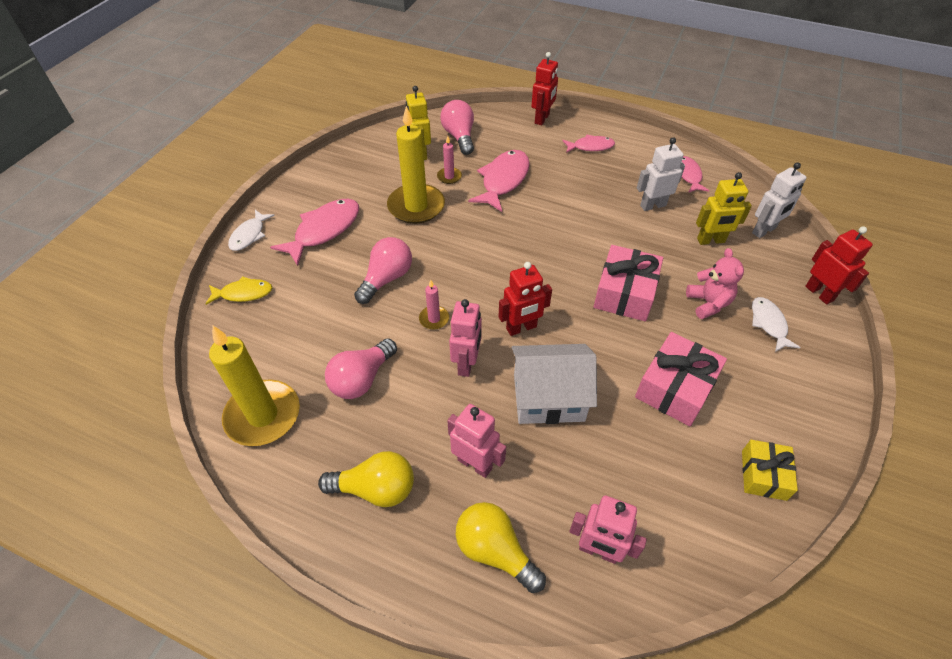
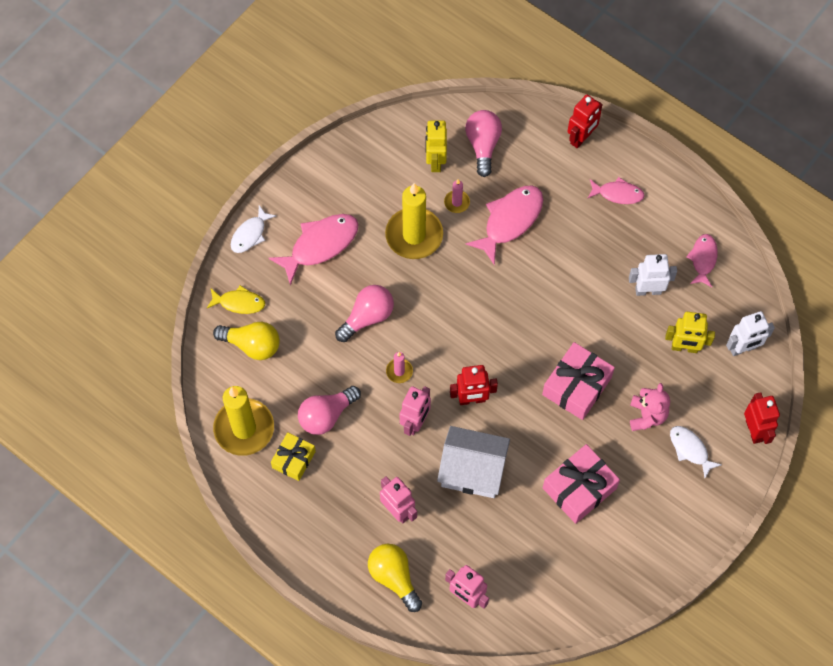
camera: 15 degrees right, 15 degrees up
(375, 489) = (319, 511): yellow light bulb -> yellow light bulb (252, 345)
(763, 475) = (613, 575): yellow gift -> yellow gift (293, 459)
(768, 324) = (690, 449): white fish -> white fish turned 45 degrees counterclockwise

